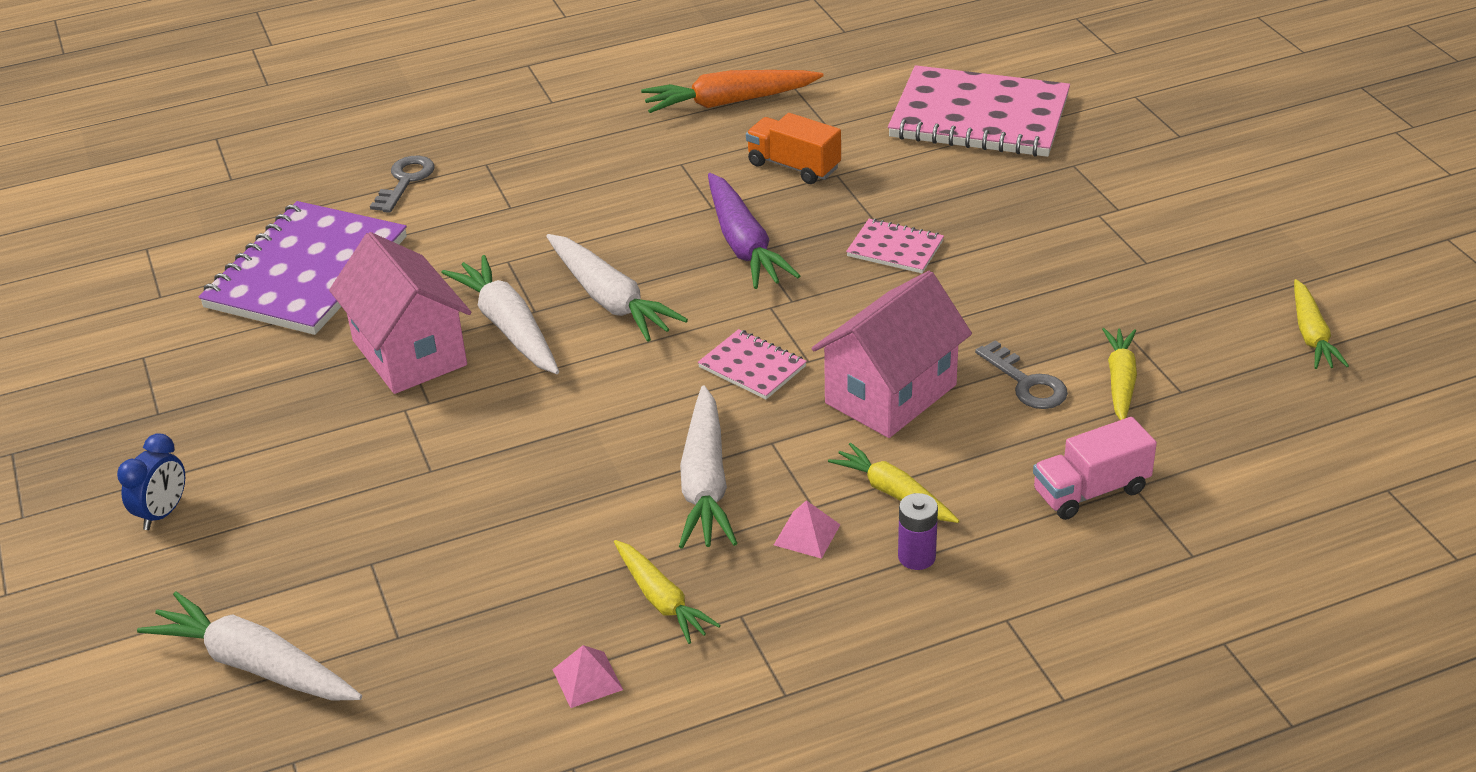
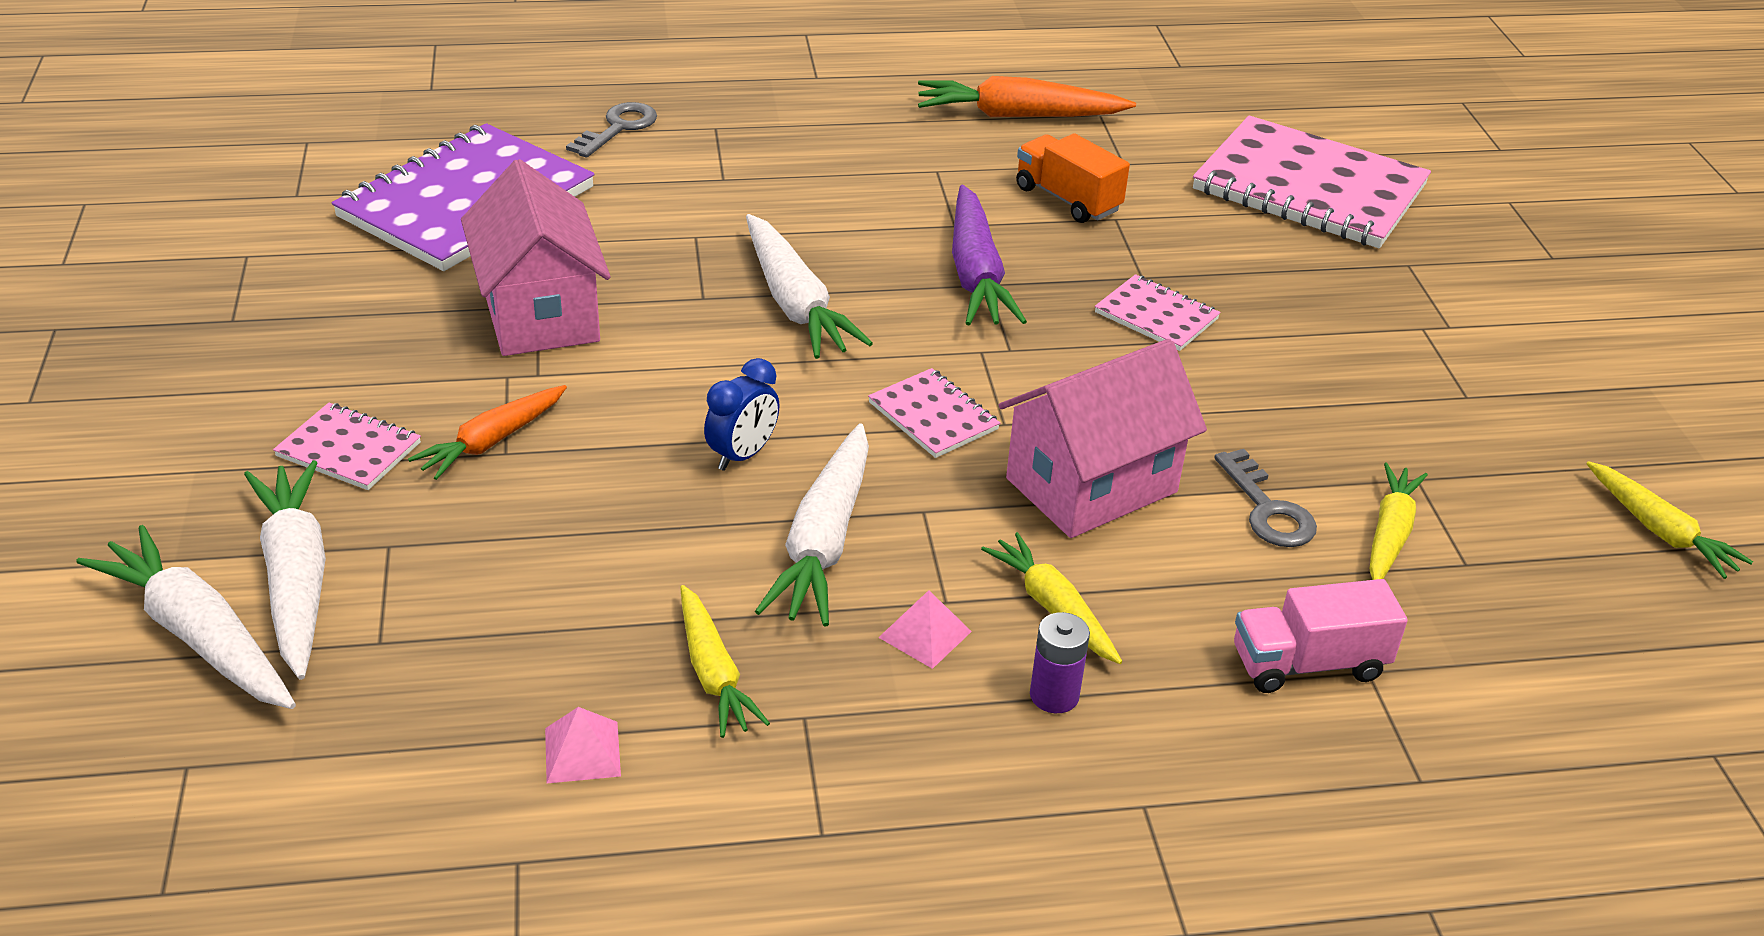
camera: 10 degrees right, 0 degrees up
(163, 513) = (182, 433): blue clock -> blue clock (742, 455)
(305, 496) = (349, 449): none -> pink notebook
(416, 464) = (492, 441): none -> orange carrot
(508, 327) = (665, 309): white carrot -> white carrot (296, 579)
(1311, 335) = (1659, 531): yellow carrot -> yellow carrot turned 45 degrees counterclockwise

